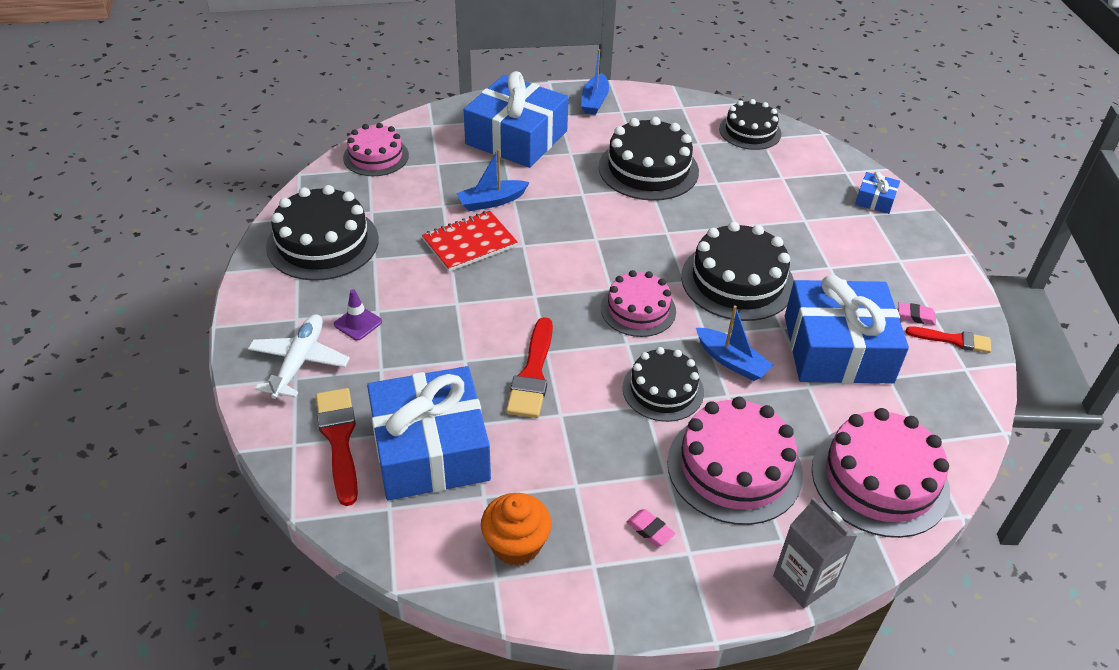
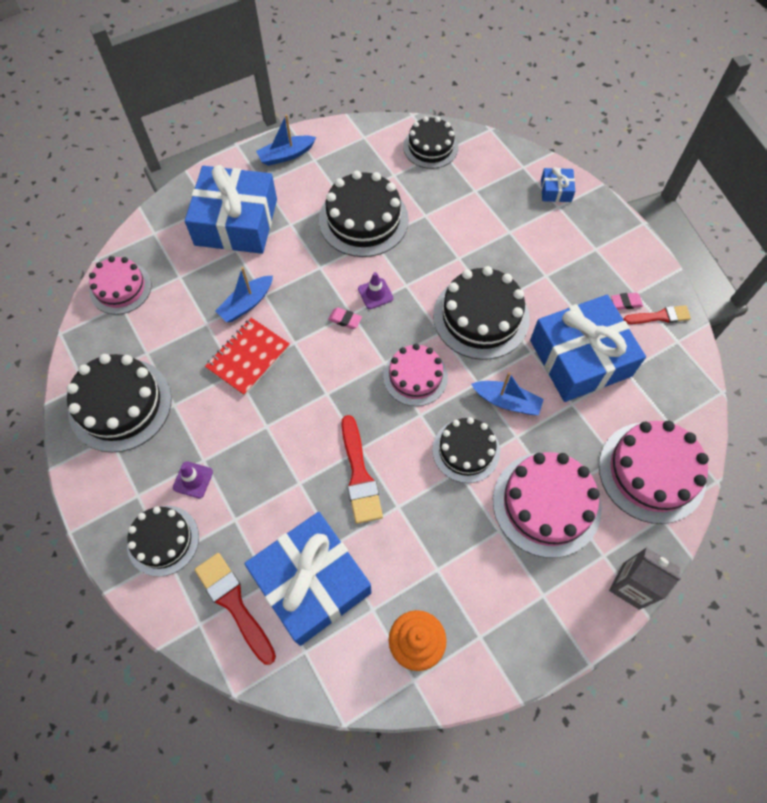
camera: 20 degrees left, 20 degrees up
(299, 362) = (163, 540): white plane -> black cake
(594, 101) = (286, 155): blue boat -> blue boat turned 75 degrees clockwise
(630, 230) = (375, 294): none -> purple traffic cone
(650, 530) = (508, 587): pink eraser -> pink eraser (345, 320)

